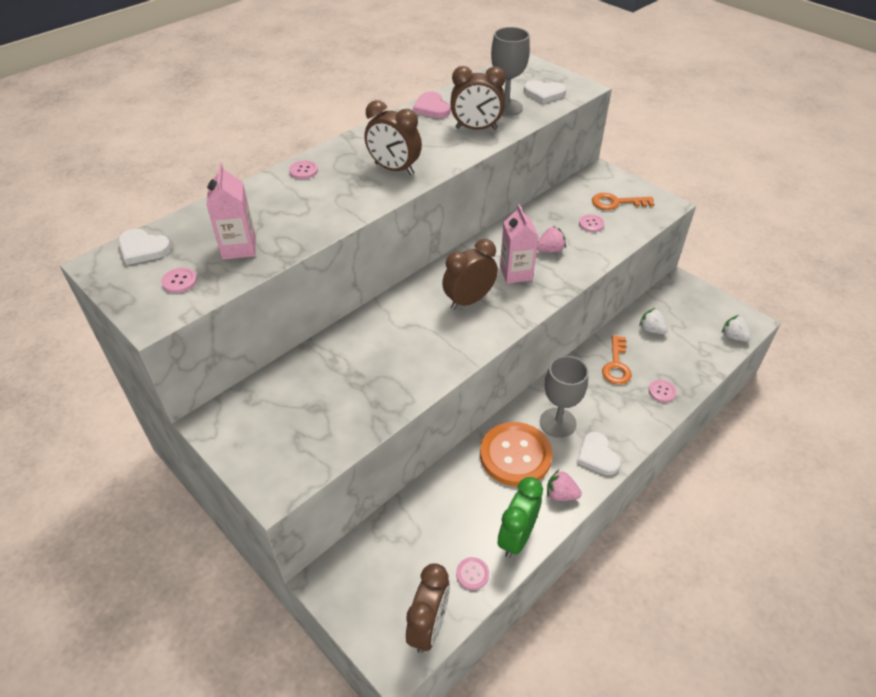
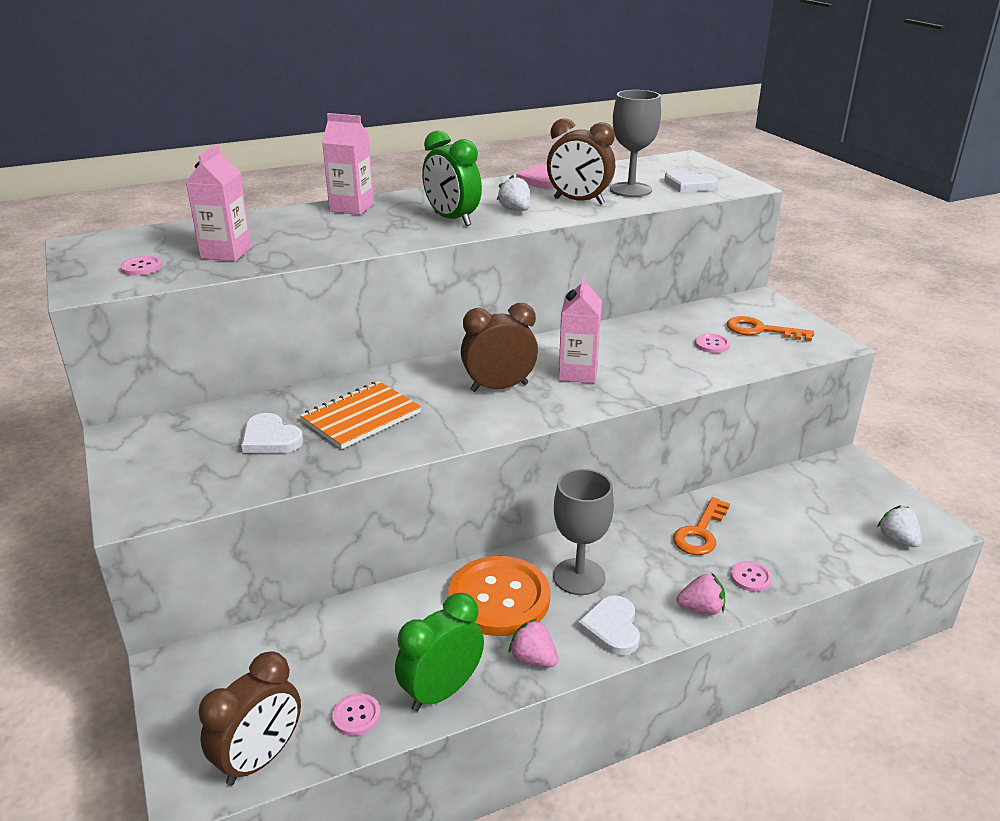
camera: 20 degrees right, 15 degrees down
(143, 249) = (132, 239): white heart -> white heart (270, 438)
(303, 171) = (352, 208): pink button -> pink carton
(386, 354) = (361, 417): none -> orange notebook
(394, 169) = (452, 219): brown clock -> green clock
(550, 250) = (639, 359): pink strawberry -> pink strawberry (701, 609)
(651, 330) = (774, 505): white strawberry -> white strawberry (515, 210)

